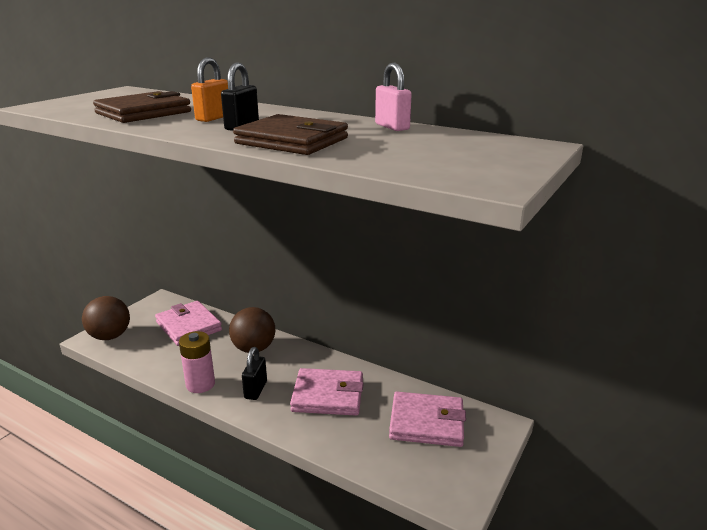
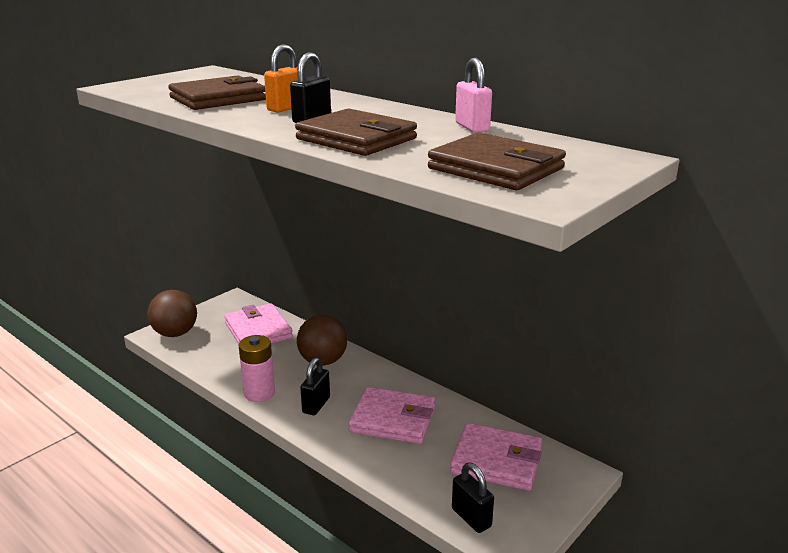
camera: 10 degrees right, 0 degrees up
(417, 478) = (471, 518): none -> black padlock
(434, 160) = (496, 169): none -> brown wallet

